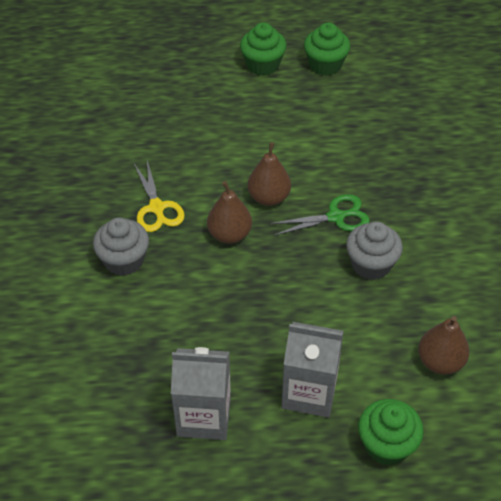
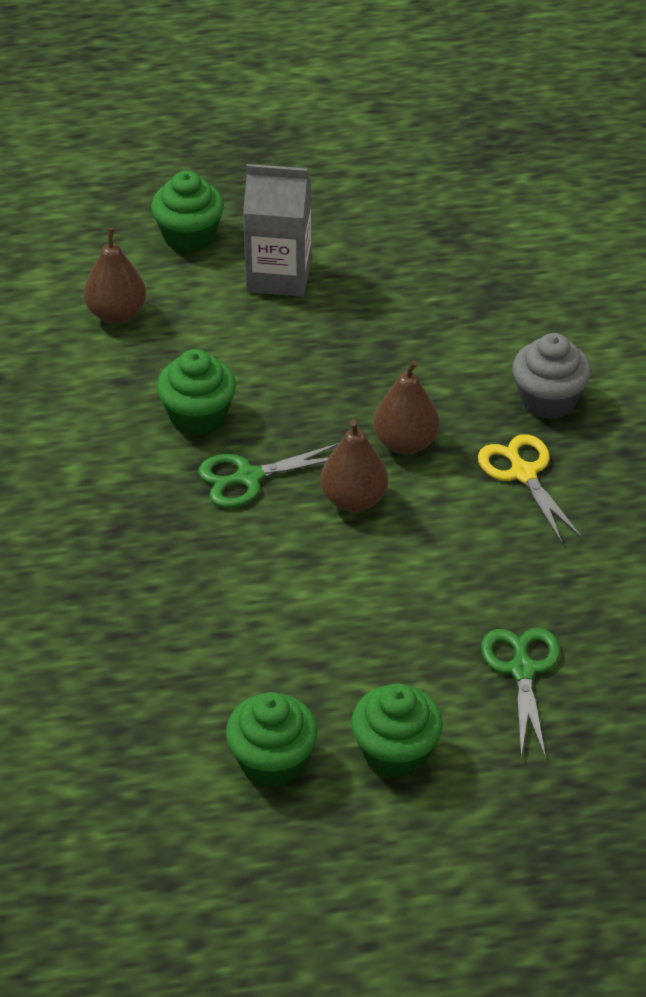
camera: 175 degrees right, 5 degrees down
(189, 97) = (522, 670): none -> green scissors
(204, 416) = (400, 248): grey carton -> none
(371, 264) = (198, 416): grey cupcake -> green cupcake

